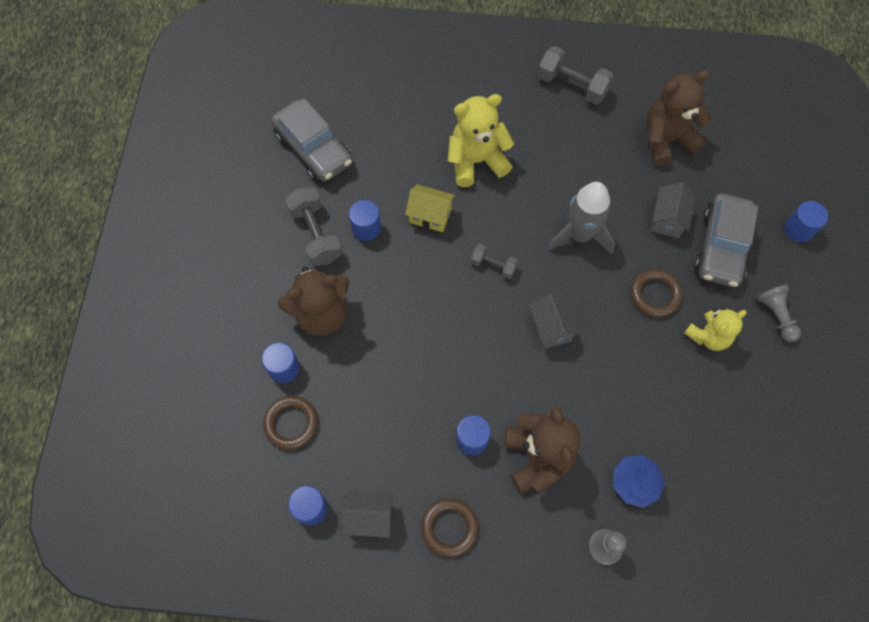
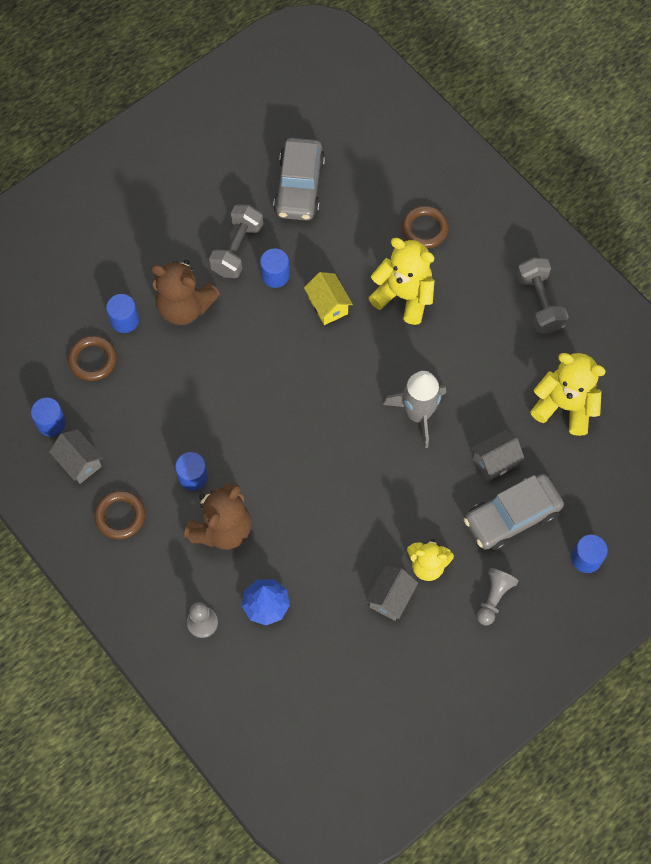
camera: 45 degrees right, 0 degrees up
(493, 265) = (333, 379): grey dumbbell -> none
(551, 328) = (324, 457): grey house -> grey house (390, 598)
(655, 295) = (423, 503): brown ring -> brown ring (425, 229)
(667, 139) = (565, 406): brown teddy bear -> yellow teddy bear

